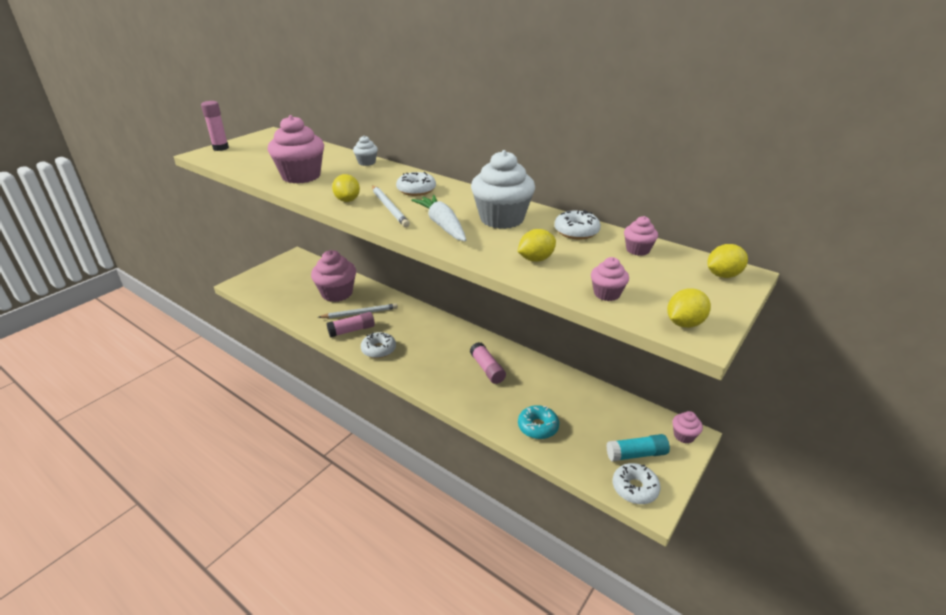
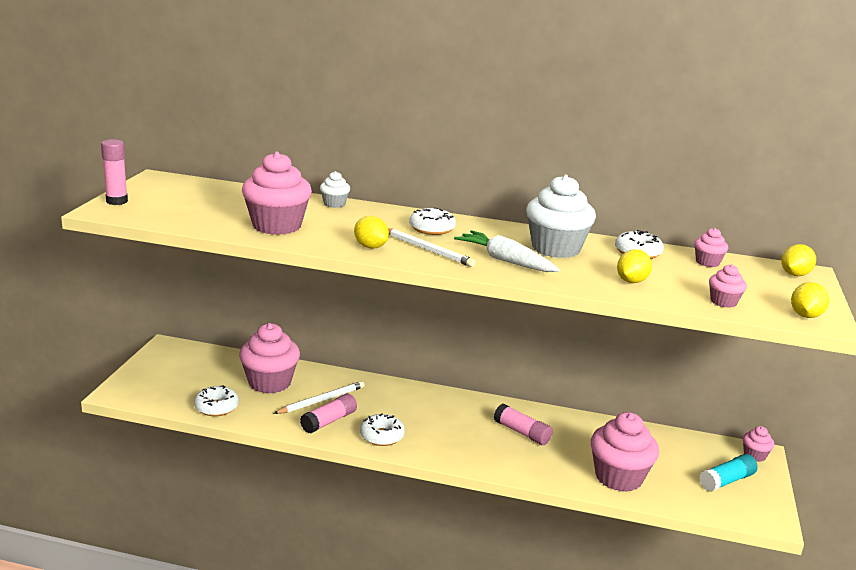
camera: 25 degrees left, 10 degrees down
(538, 427) = (618, 477): turquoise donut -> pink cupcake
(635, 488) = (747, 510): white donut -> white donut (216, 407)

